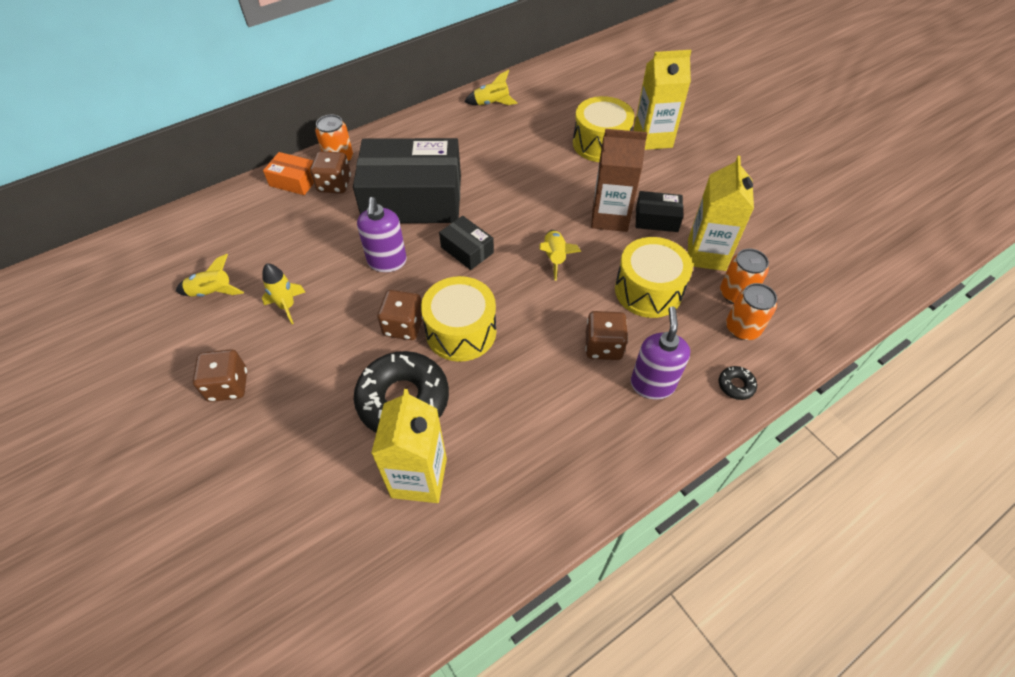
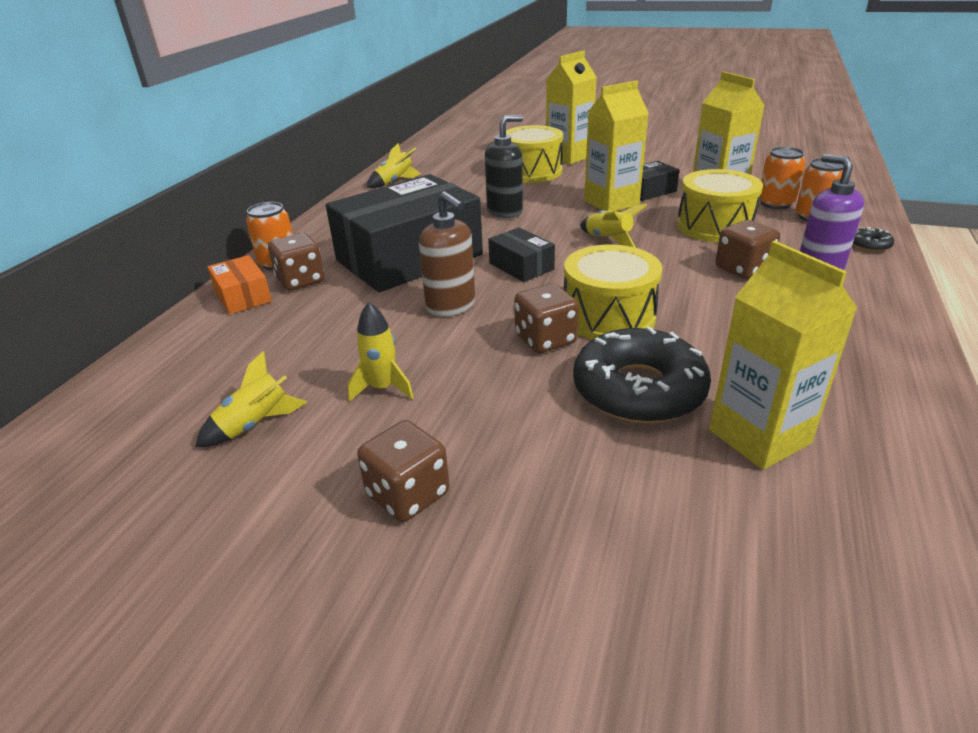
camera: 35 degrees left, 20 degrees down
(294, 181) = (243, 296): orange box -> orange box turned 75 degrees clockwise
(387, 262) = (451, 306): purple soap dispenser -> brown soap dispenser
(467, 250) = (521, 266): black box -> black box turned 45 degrees clockwise
(524, 183) = (505, 211): none -> black soap dispenser
(610, 217) = (611, 203): brown carton -> yellow carton

